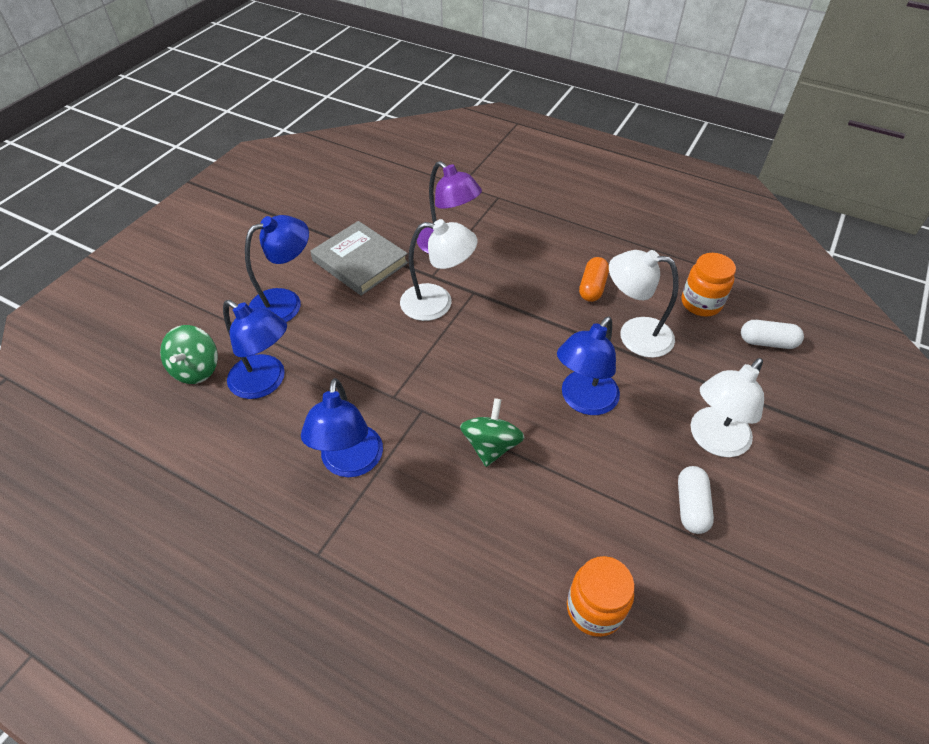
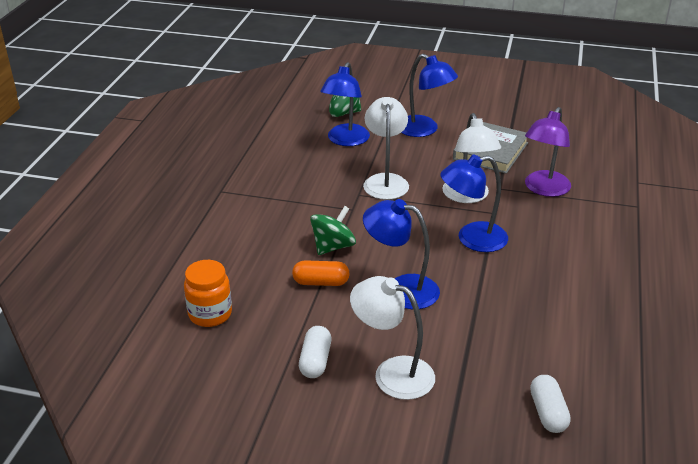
camera: 75 degrees right, 15 degrees down
(350, 463) = (293, 188): blue lamp -> blue lamp (472, 239)
(491, 446) = (333, 246): green spinning top -> green spinning top turned 45 degrees counterclockwise
(592, 287) = (548, 280): orange capsule -> orange capsule (321, 282)
(634, 335) = (499, 313): white lamp -> white lamp (385, 181)
(691, 506) = (315, 361): white capsule -> white capsule turned 75 degrees counterclockwise
(701, 303) = (576, 358): orange jar -> none

